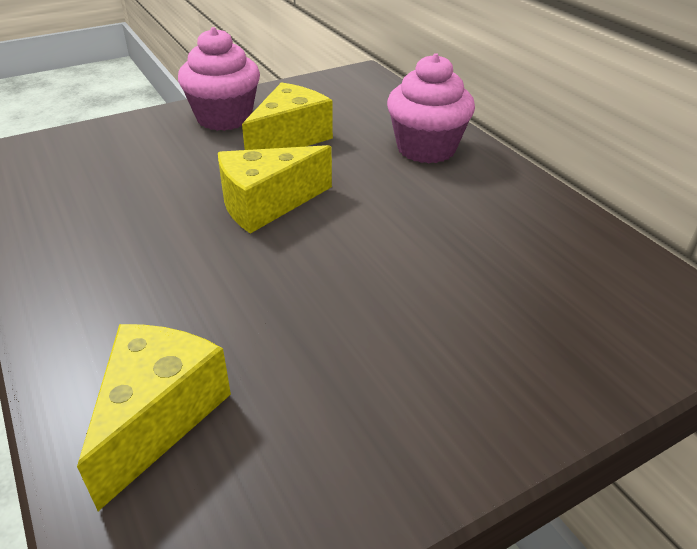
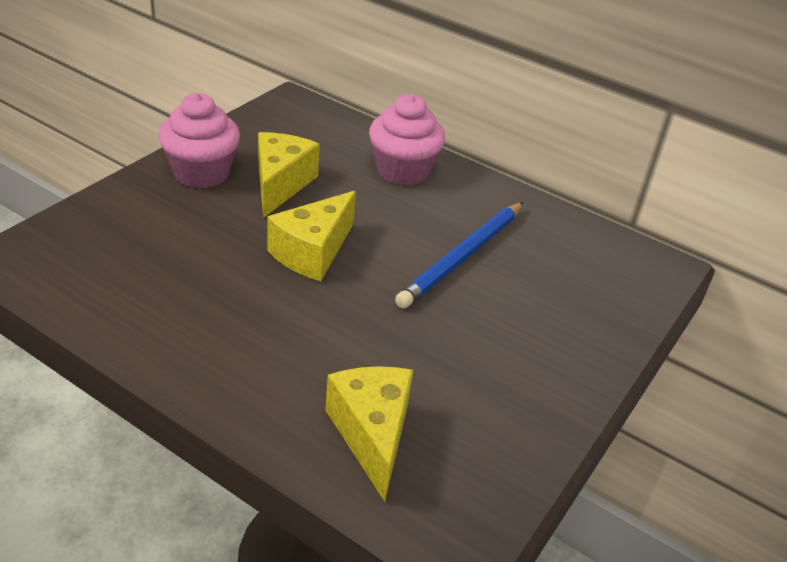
camera: 30 degrees left, 0 degrees up
(430, 244) = (463, 257): none -> blue pencil

